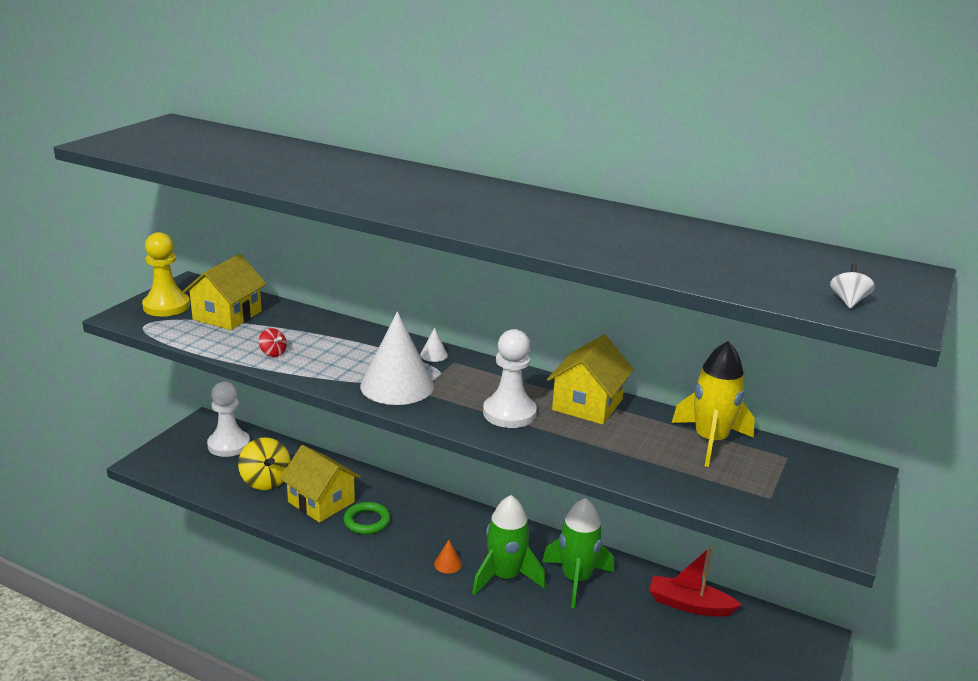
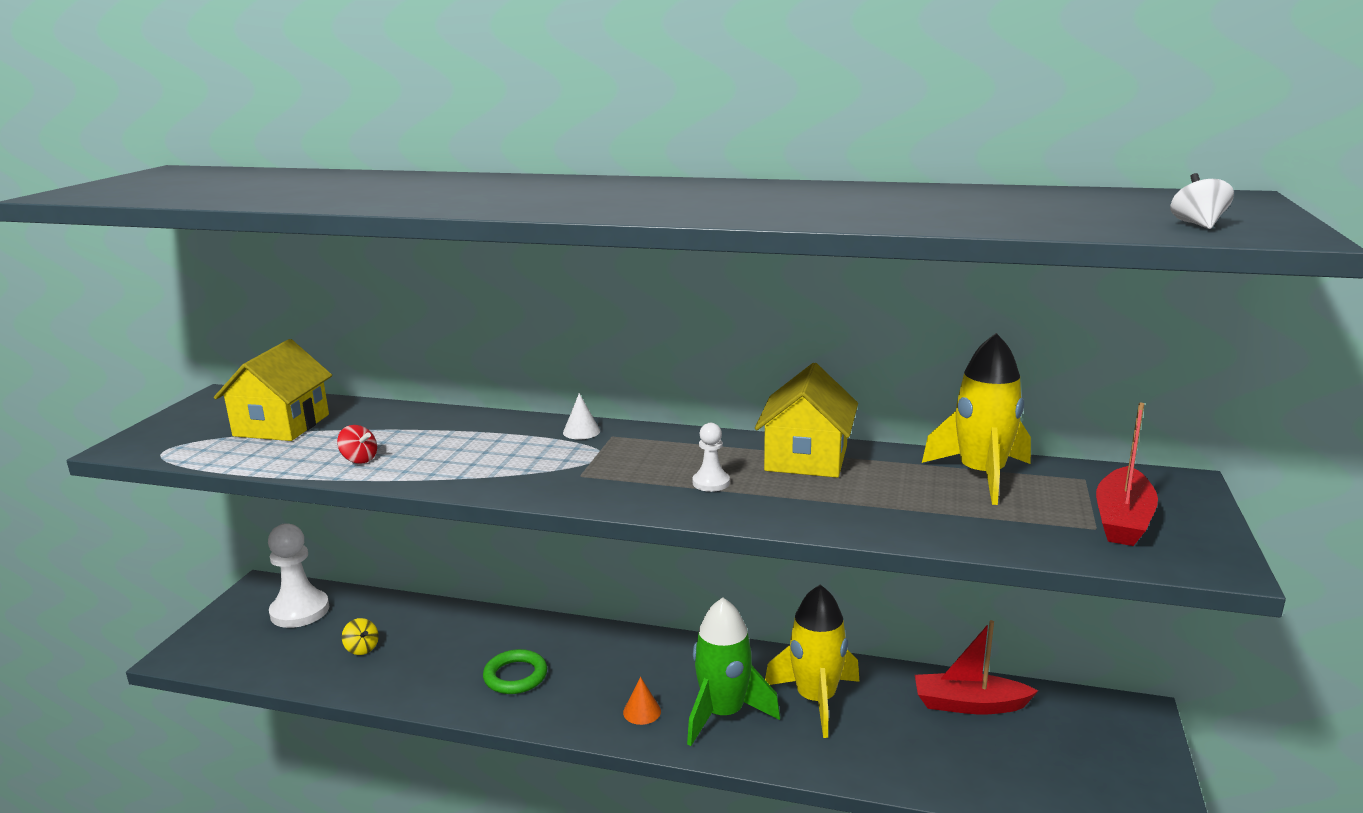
camera: 10 degrees left, 5 degrees down
(166, 306) = (191, 426): yellow pawn -> none
(265, 481) = (362, 649): yellow spinning top -> yellow spinning top, size x0.51
(321, 502) = (446, 662): yellow house -> none
(397, 385) = (546, 473): white cone -> none
(509, 413) = (711, 483): white pawn -> white pawn, size x0.51
(576, 579) = (816, 699): green rocket -> yellow rocket
(794, 495) = (1122, 520): none -> red boat

